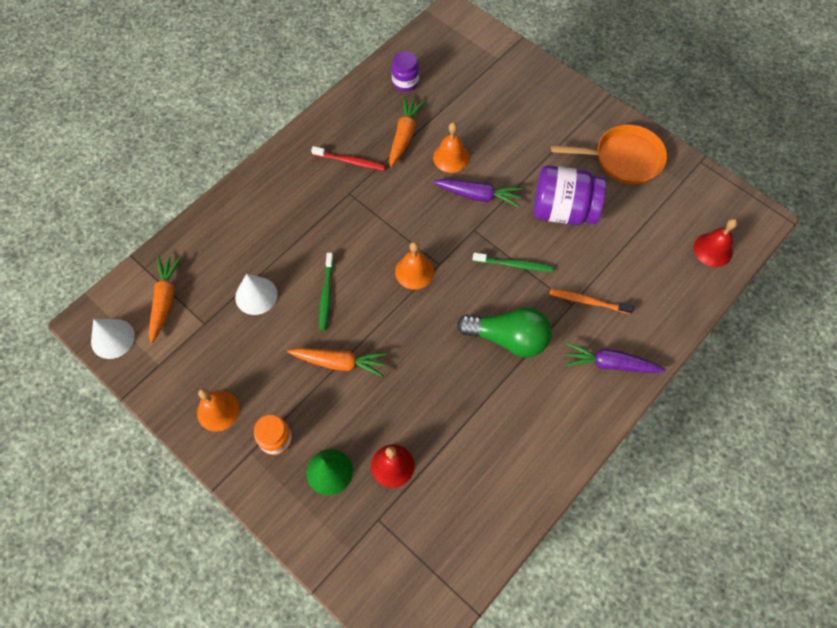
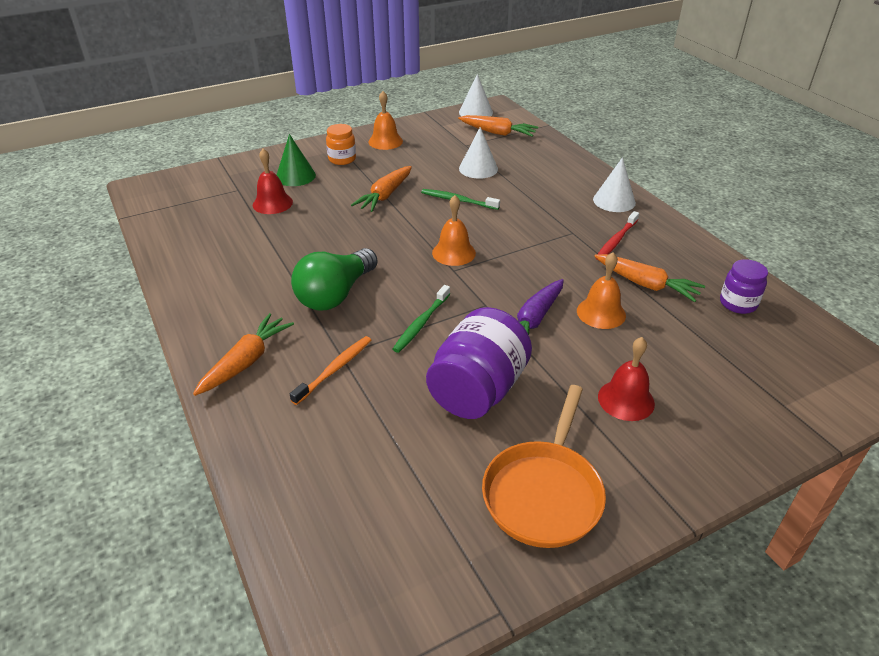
camera: 110 degrees right, 25 degrees down
(284, 172) = (614, 201): none -> white cone
(610, 364) = (246, 361): purple carrot -> orange carrot
(713, 249) = (323, 544): red bell -> red bell (626, 400)

